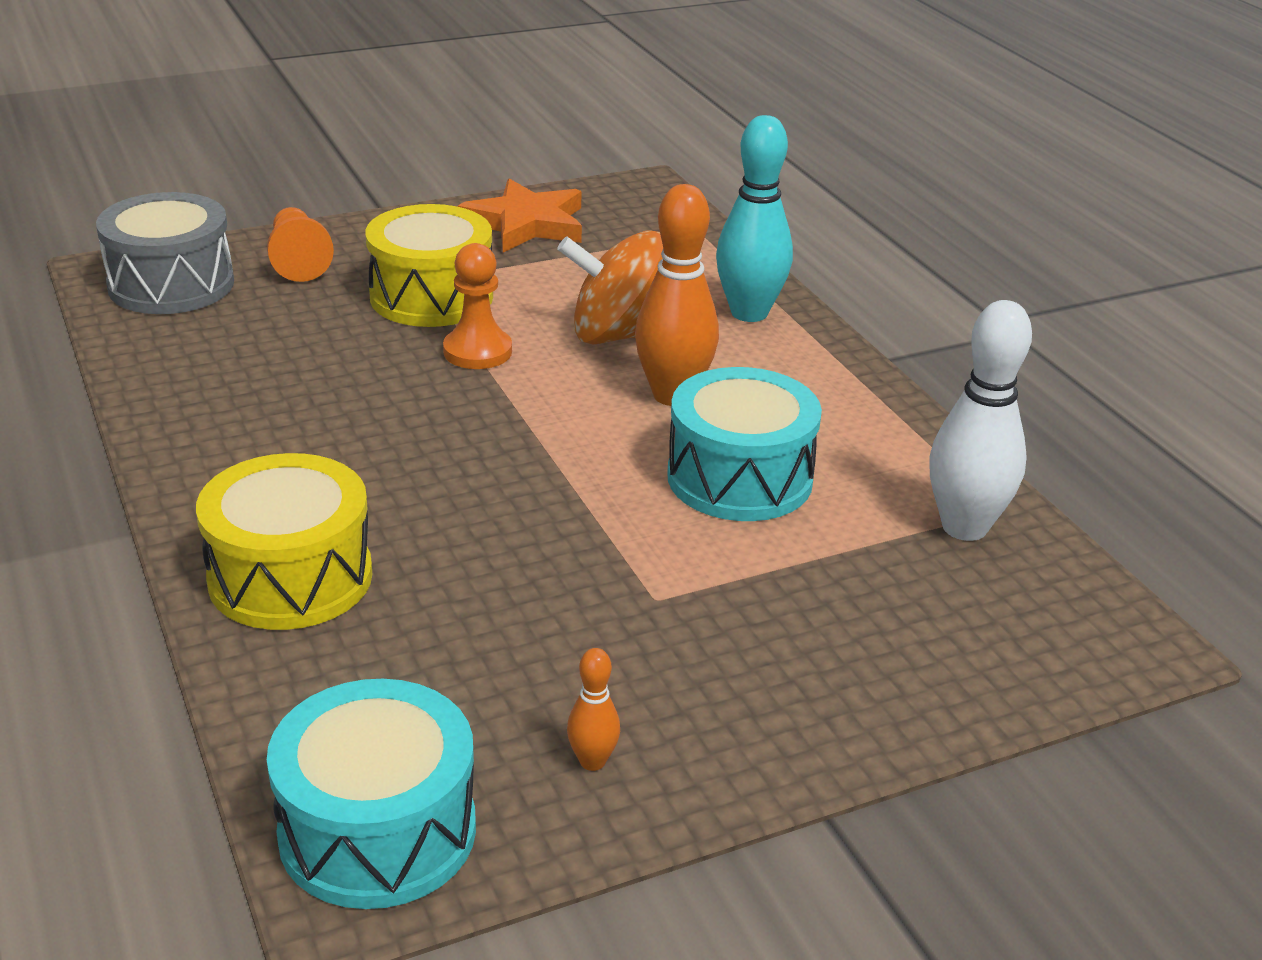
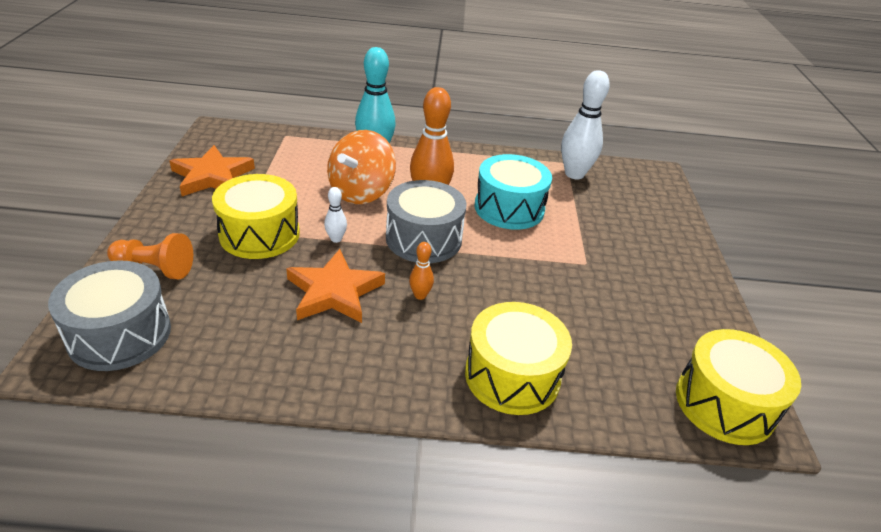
camera: 65 degrees left, 5 degrees up
(357, 386) = (334, 292): none -> orange star
(377, 831) = (724, 403): turquoise drum -> yellow drum
(477, 351) = (336, 239): orange pawn -> white bowling pin
(554, 419) = (423, 239): none -> grey drum
(592, 761) = (691, 321): orange bowling pin -> orange bowling pin (420, 295)

